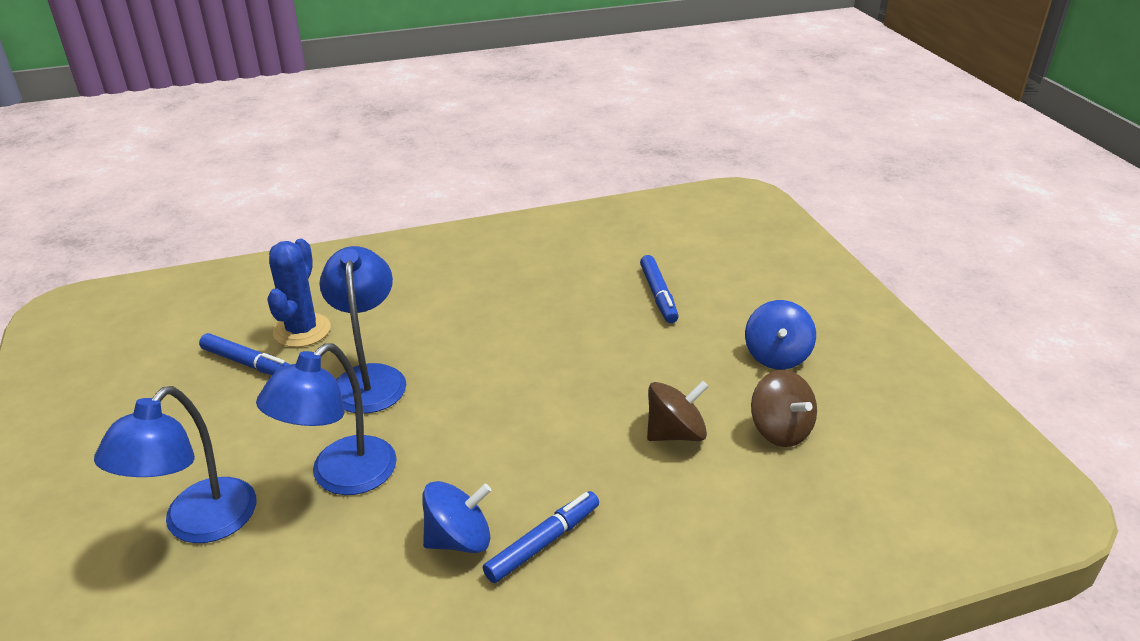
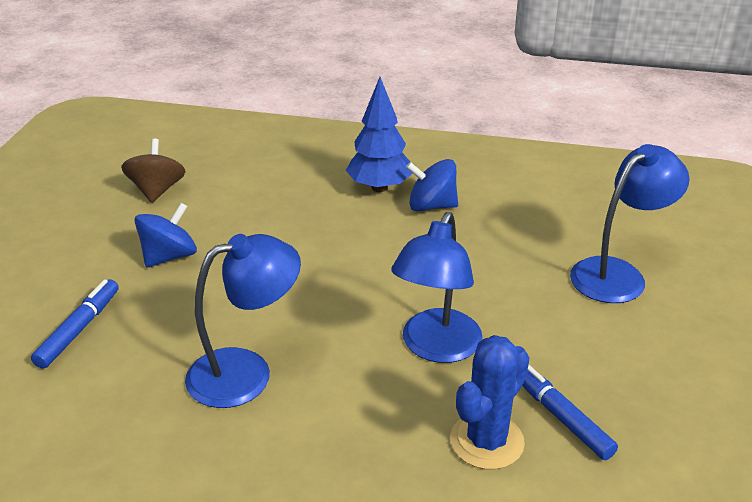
camera: 150 degrees left, 0 degrees up
(341, 477) = (497, 269): blue lamp -> blue lamp (246, 372)
(543, 543) = (379, 187): blue marker -> blue tree
(675, 433) = (228, 213): brown spinning top -> none
(776, 356) = (76, 235): blue spinning top -> blue spinning top (169, 256)

